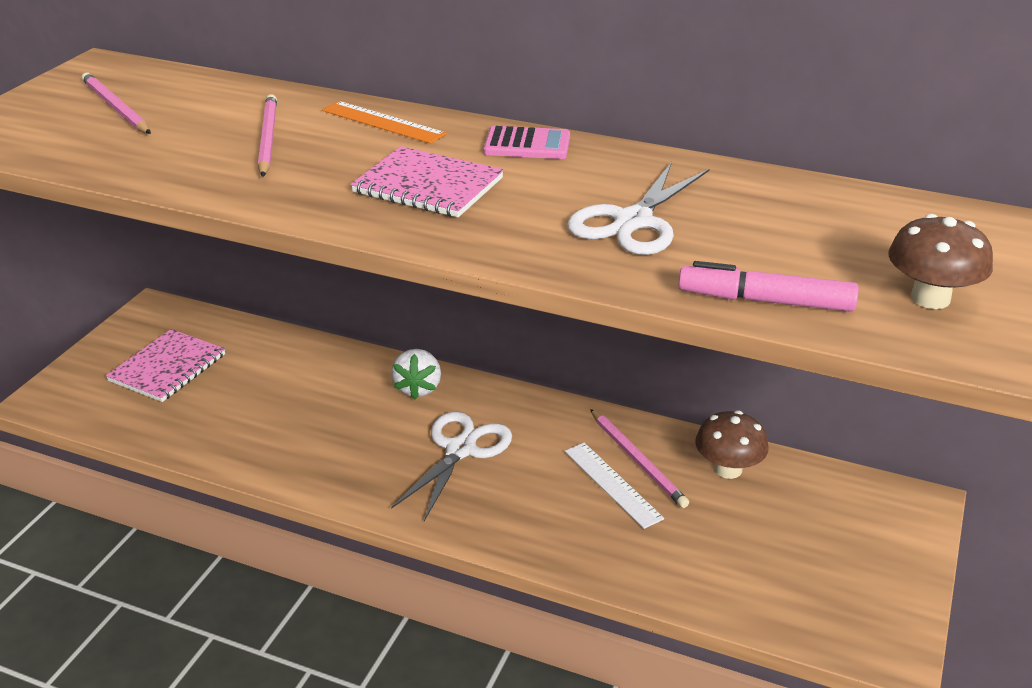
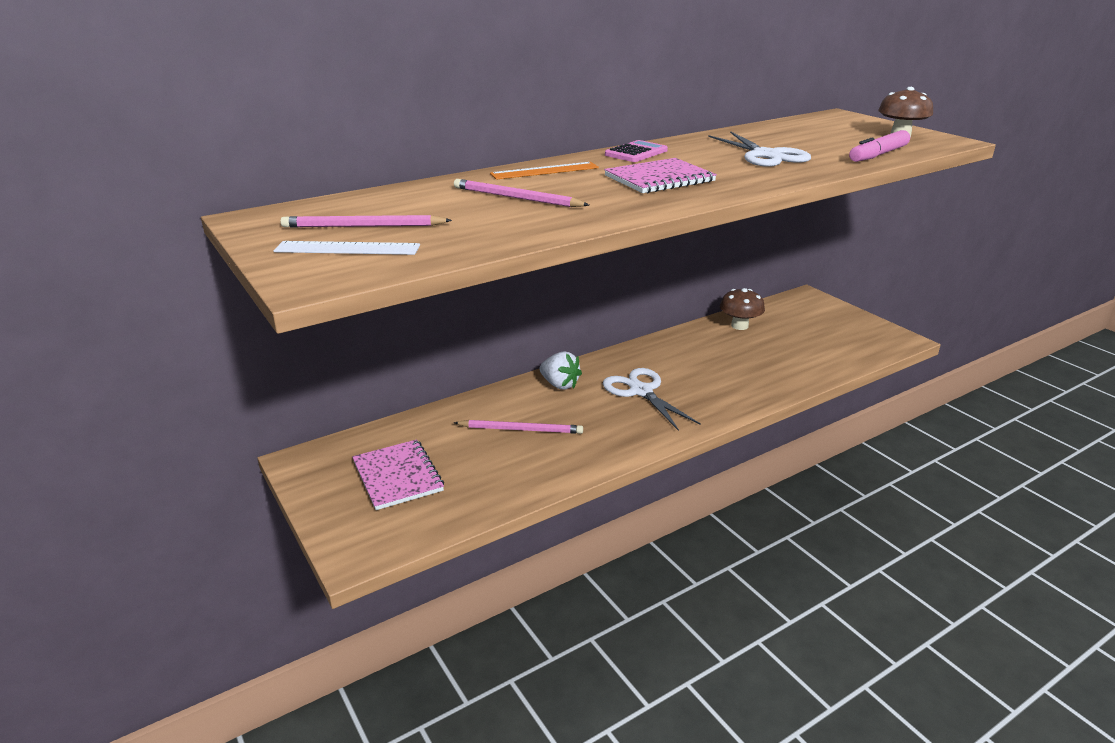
camera: 55 degrees left, 5 degrees down
(612, 484) = (721, 358): white ruler -> white ruler (347, 248)
(637, 460) = (708, 345): pink pencil -> pink pencil (521, 429)

